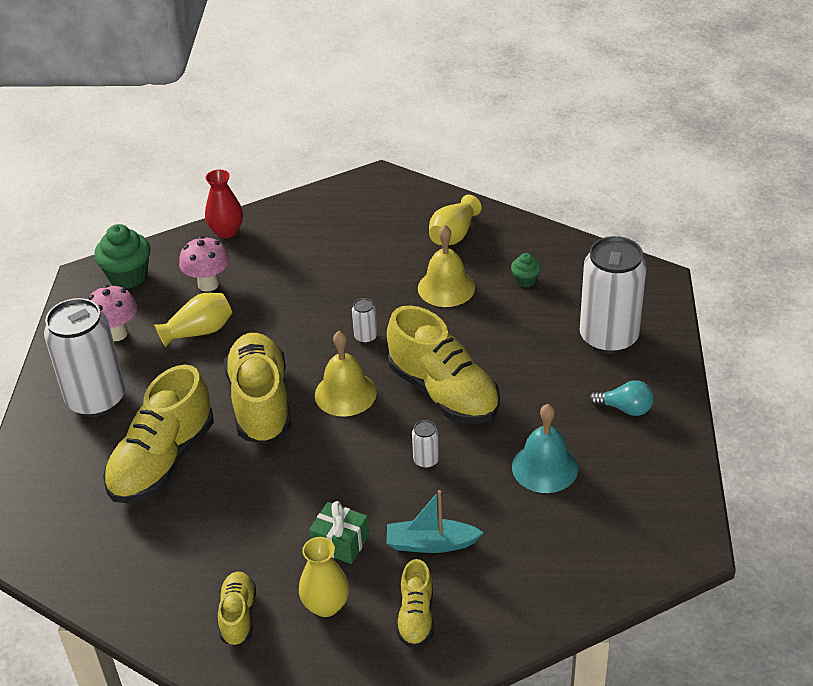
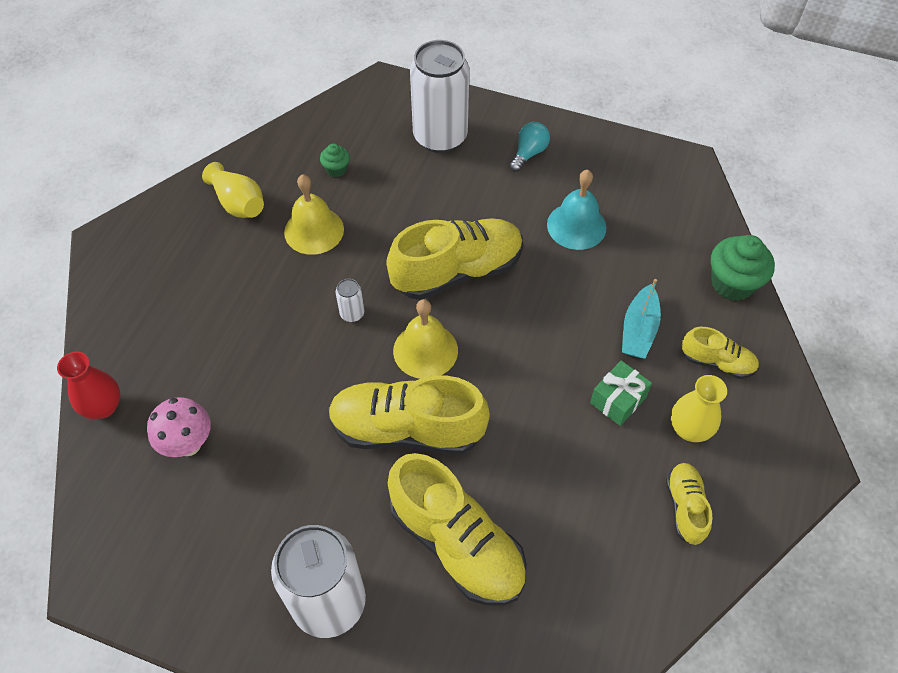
camera: 75 degrees left, 15 degrees up
(117, 333) = (223, 562): pink mushroom -> none
(128, 276) = (122, 532): green cupcake -> green cupcake (732, 283)
(199, 331) = (265, 469): yellow vase -> none
(238, 615) = (685, 507): yellow shoe -> yellow shoe turned 75 degrees clockwise
(426, 460) = (539, 307): white can -> none

